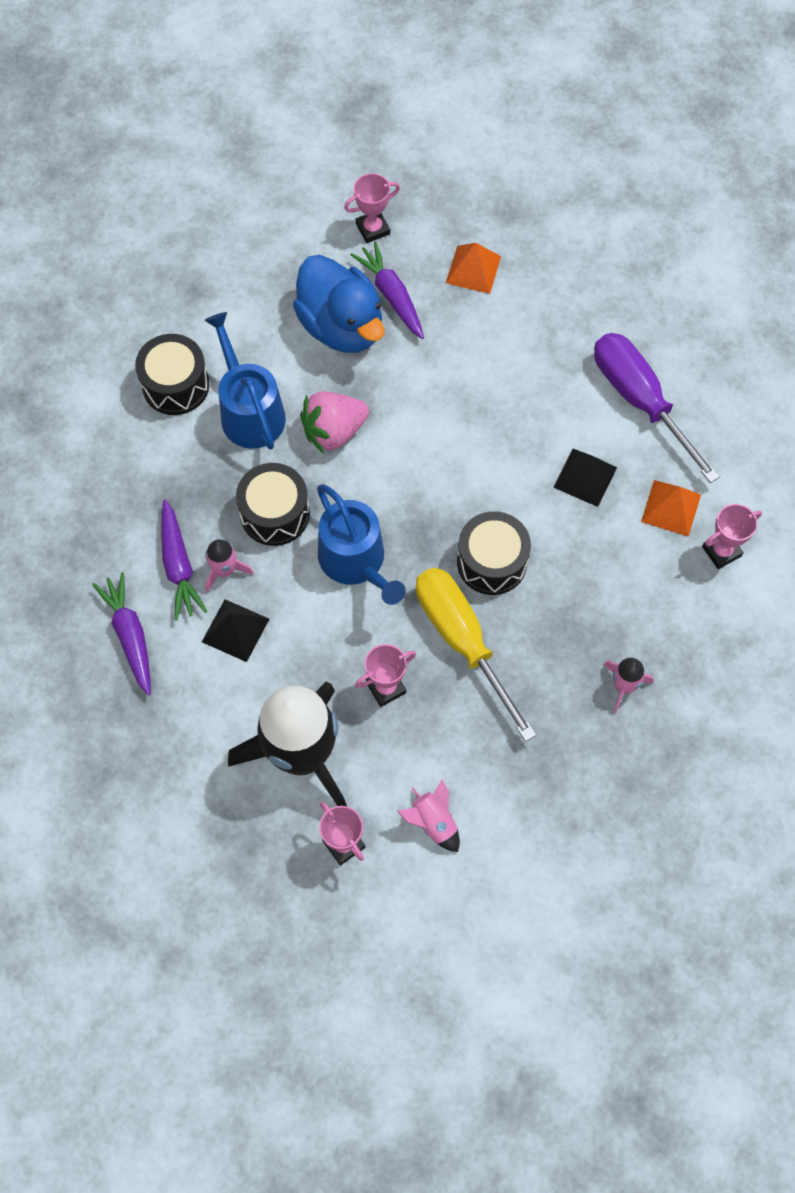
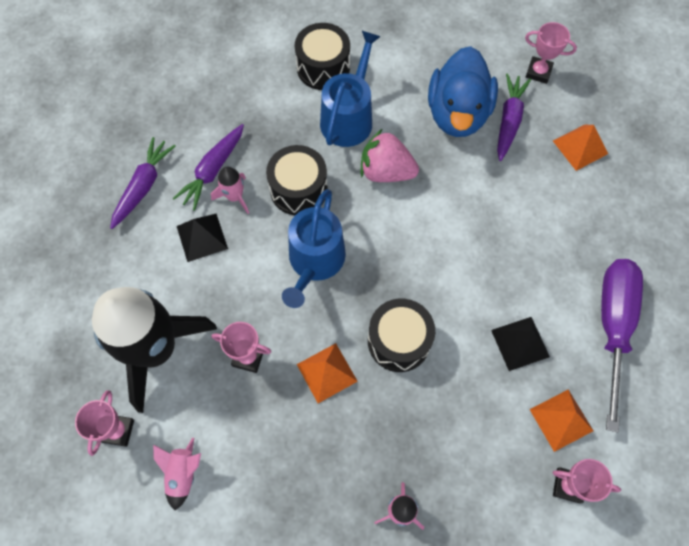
camera: 45 degrees right, 0 degrees up
(461, 639) = (327, 372): yellow screwdriver -> orange pyramid

